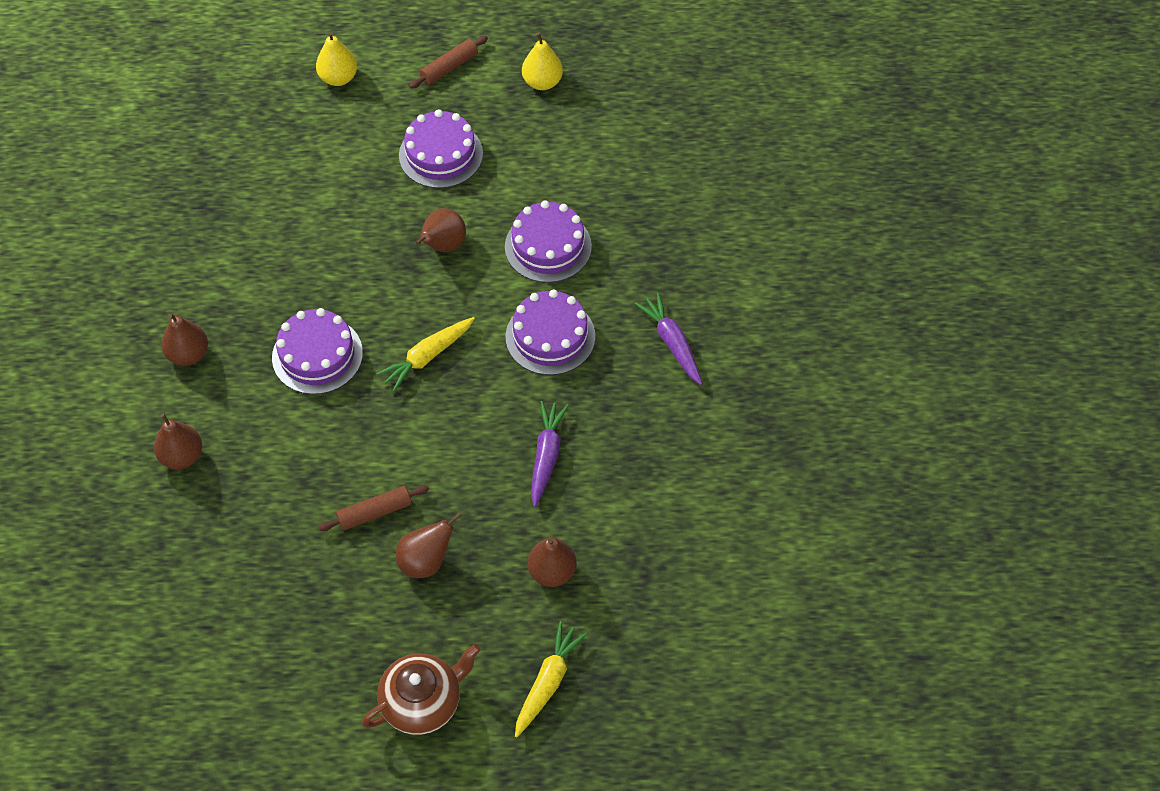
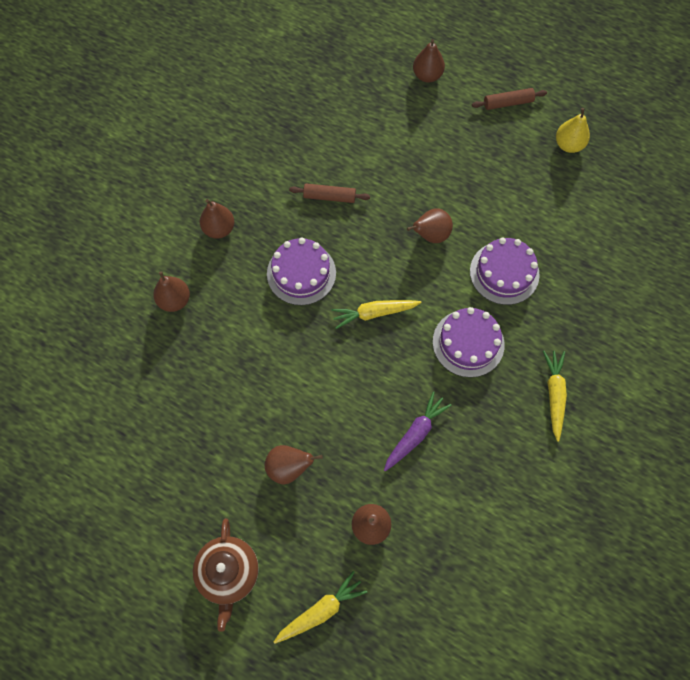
camera: 30 degrees right, 10 degrees up
(338, 78) = (427, 76): yellow pear -> brown pear
(375, 512) = (275, 411): brown rolling pin -> brown rolling pin (329, 197)
(423, 701) = (228, 573): brown teapot -> brown teapot turned 90 degrees clockwise
(441, 154) = (466, 165): purple cake -> none
(672, 343) = (554, 395): purple carrot -> yellow carrot

